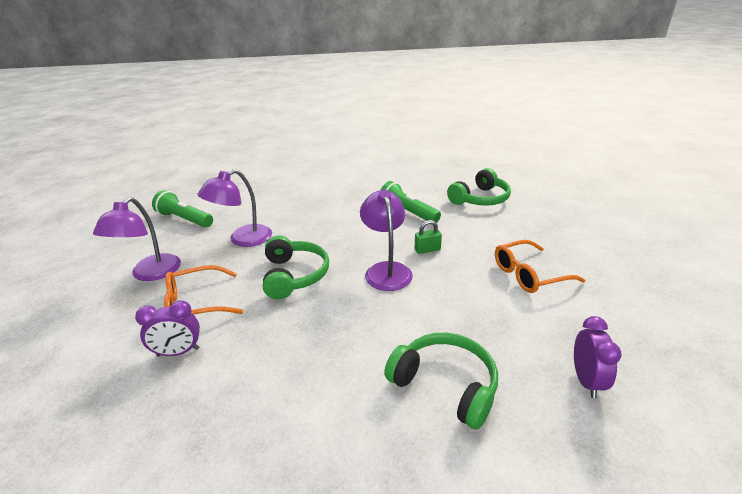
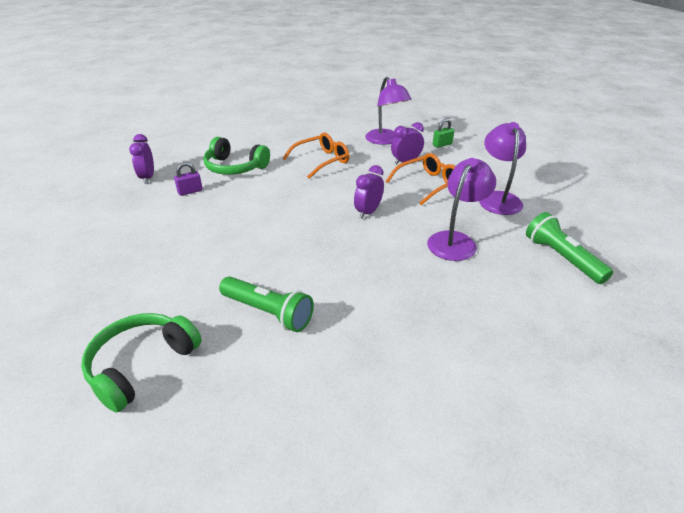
camera: 165 degrees right, 5 degrees up
(185, 219) = (562, 258): green flashlight -> green flashlight turned 135 degrees counterclockwise
(294, 275) = (368, 212): green headphones -> purple clock
(386, 270) = (283, 227): purple lamp -> purple lamp (386, 140)
(427, 250) = (241, 254): green padlock -> green padlock (442, 144)
(502, 337) = (190, 191): none -> purple padlock
(529, 274) = (141, 239): orange glasses -> orange glasses (322, 161)

